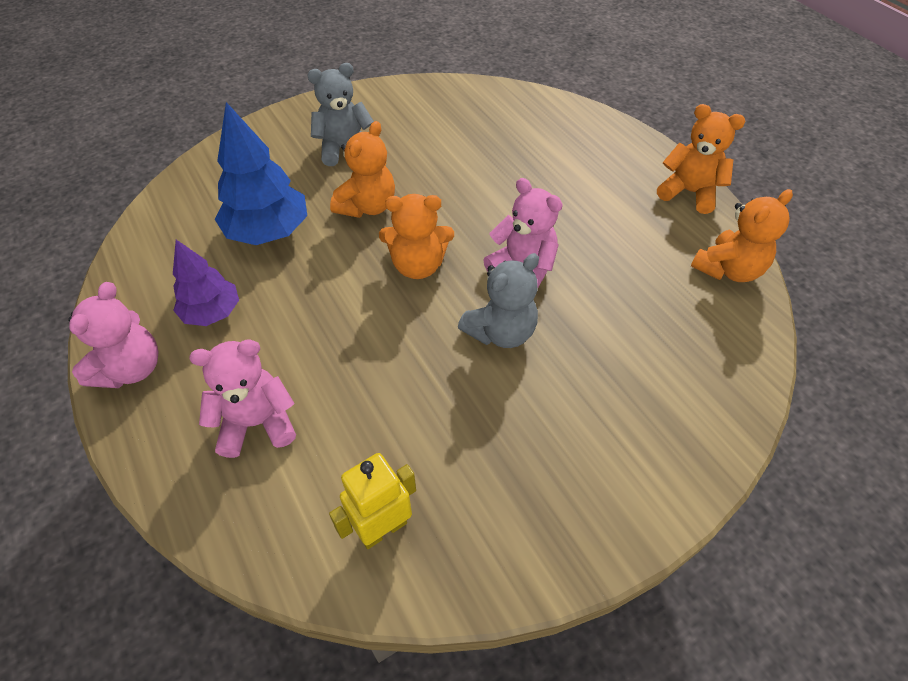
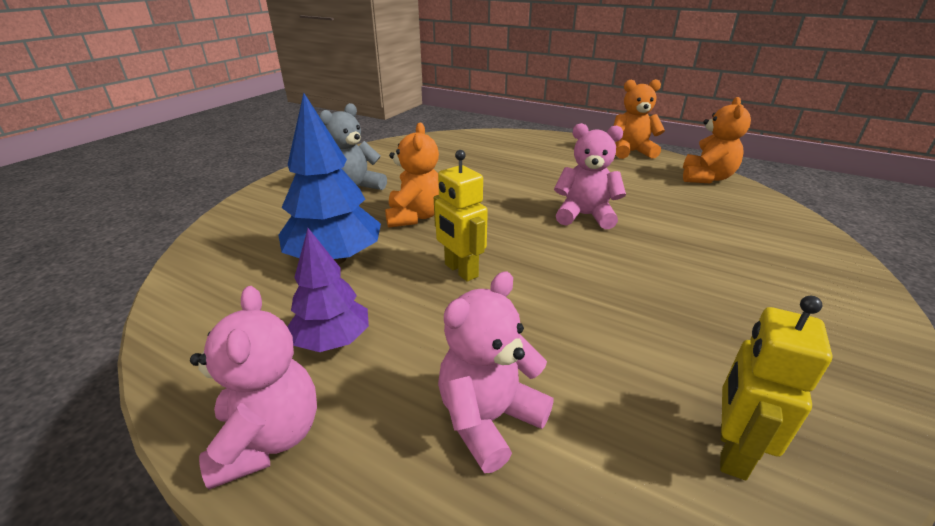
camera: 30 degrees left, 20 degrees down
(350, 287) = (460, 270): none -> yellow robot
(418, 265) = (502, 238): orange teddy bear -> none
(501, 332) = (620, 255): grey teddy bear -> none

